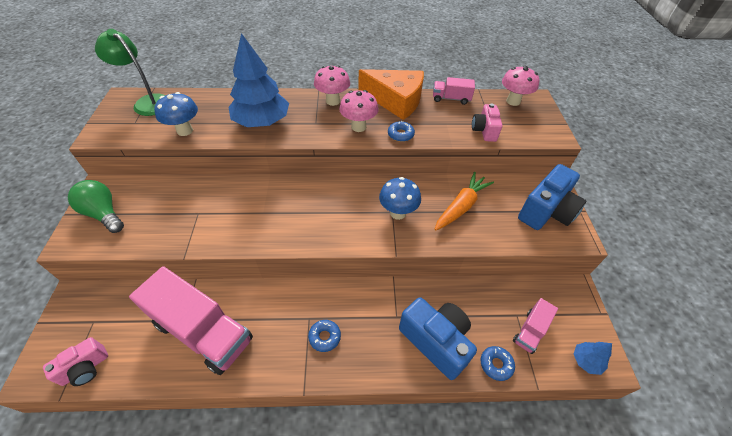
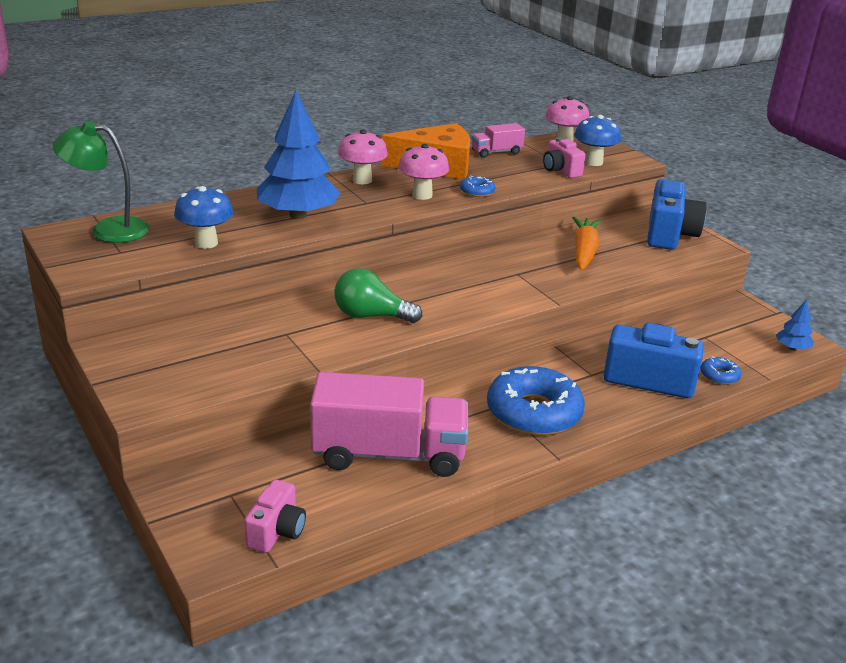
camera: 30 degrees left, 20 degrees down
(104, 214) = (154, 367): green light bulb -> green light bulb (371, 316)
(324, 337) = (533, 412): blue donut -> blue donut, size x2.27
(398, 213) = (524, 273): blue mushroom -> blue mushroom (593, 162)
(530, 331) = (727, 344): pink truck -> none

